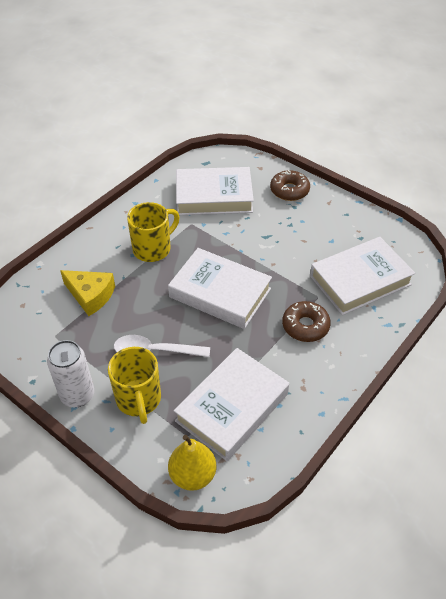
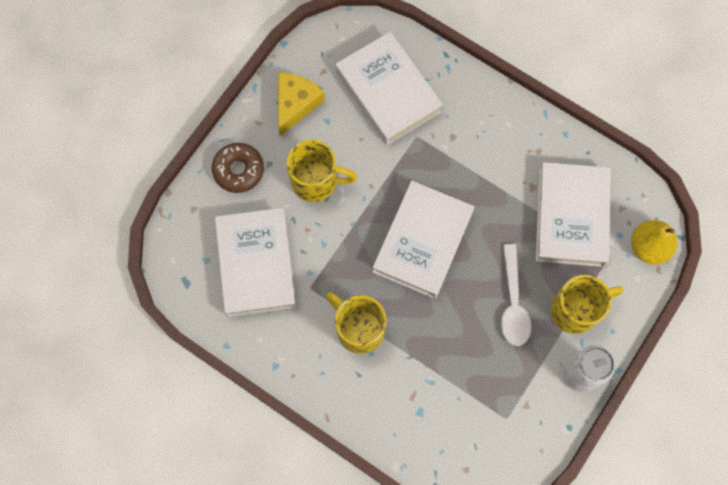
camera: 95 degrees left, 25 degrees up
(90, 295) = (442, 390): yellow cheese -> yellow cheese (296, 104)
(232, 407) = (571, 217): white book -> white book turned 60 degrees clockwise
(278, 231) = (316, 181): none -> yellow mug
(305, 326) = (460, 149): brown donut -> none

